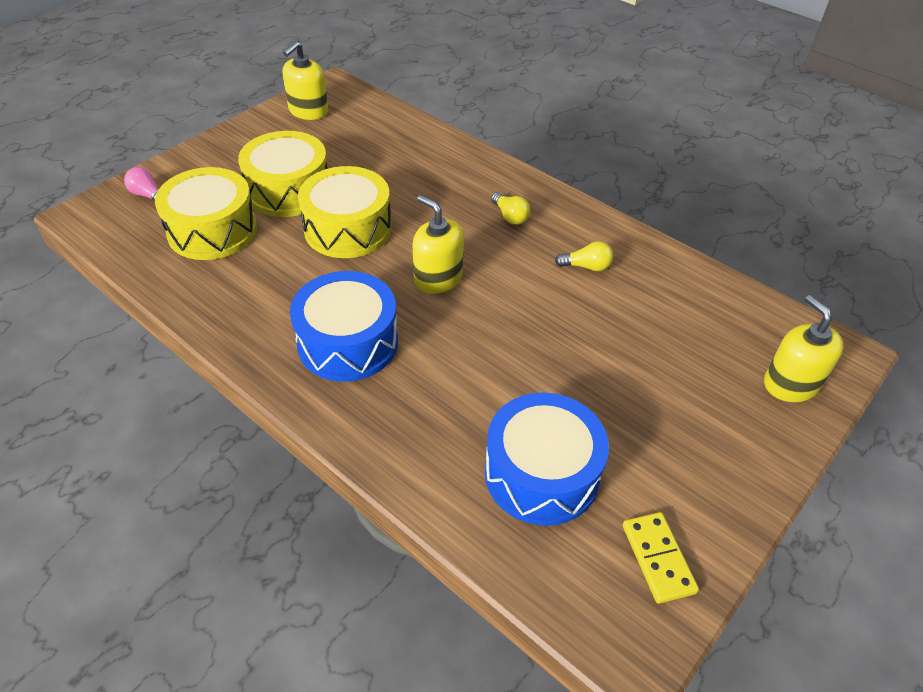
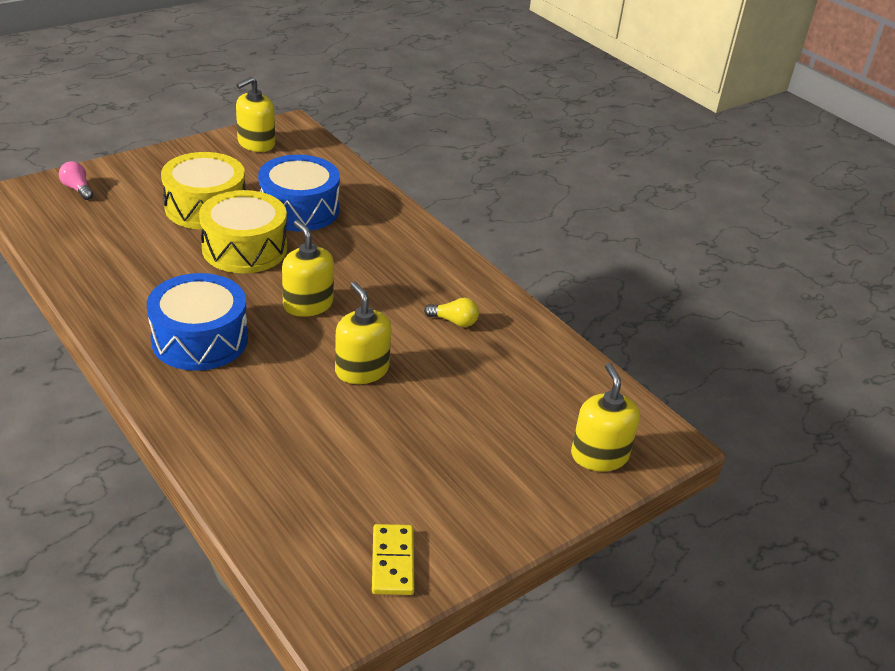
camera: 10 degrees right, 10 degrees down
(212, 230) = (121, 227): yellow drum -> none
(510, 216) = (403, 266): yellow light bulb -> none
(524, 341) = (361, 370): none -> yellow soap dispenser
(541, 473) = (322, 475): blue drum -> blue drum (299, 209)

